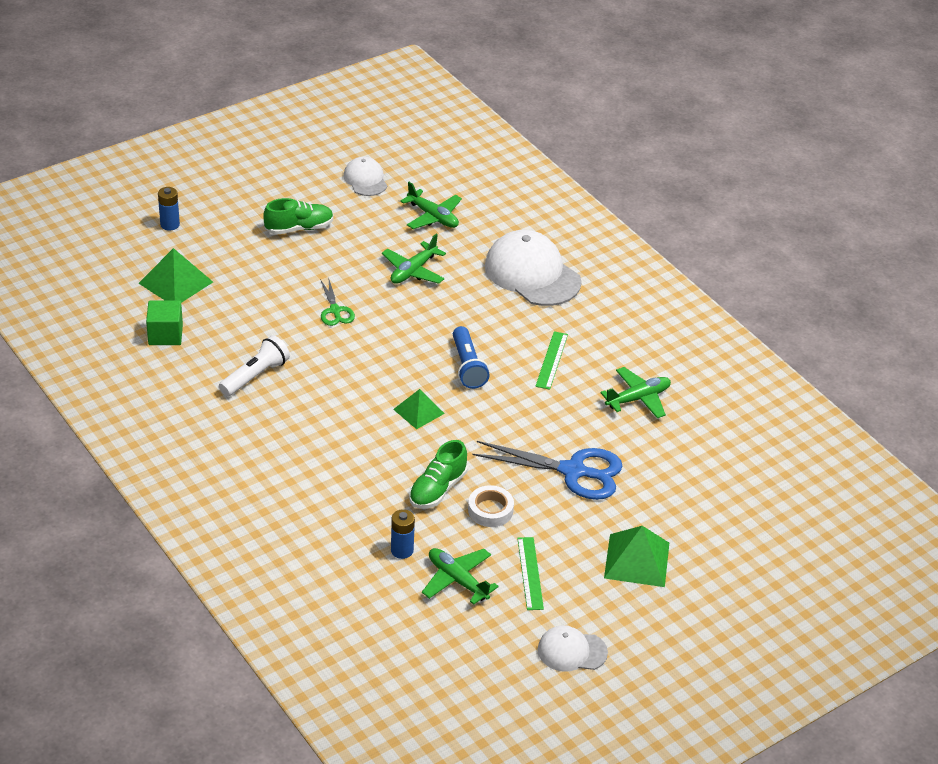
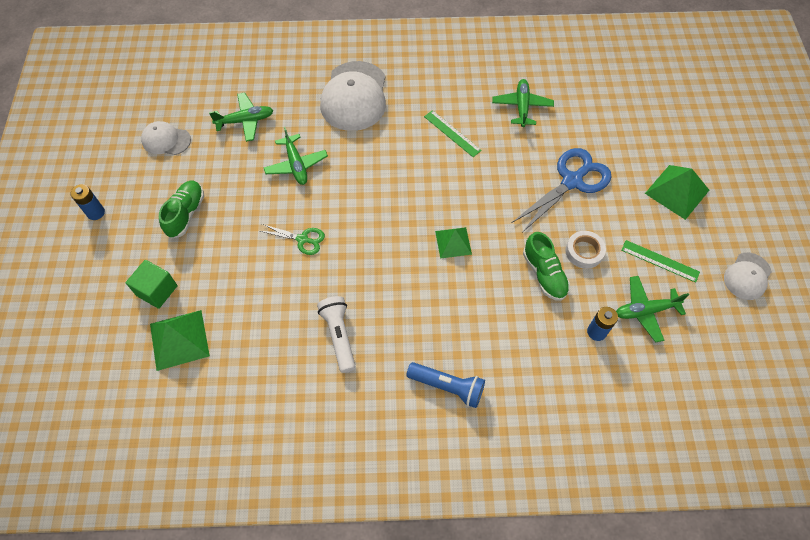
camera: 55 degrees left, 20 degrees up
(165, 335) = (240, 381): green cube -> green cube (157, 290)
(170, 224) = (101, 307): blue battery -> blue battery (96, 213)
(467, 366) = (425, 186): blue flashlight -> blue flashlight (447, 386)
(532, 274) = (354, 96): white cap -> white cap turned 75 degrees counterclockwise

